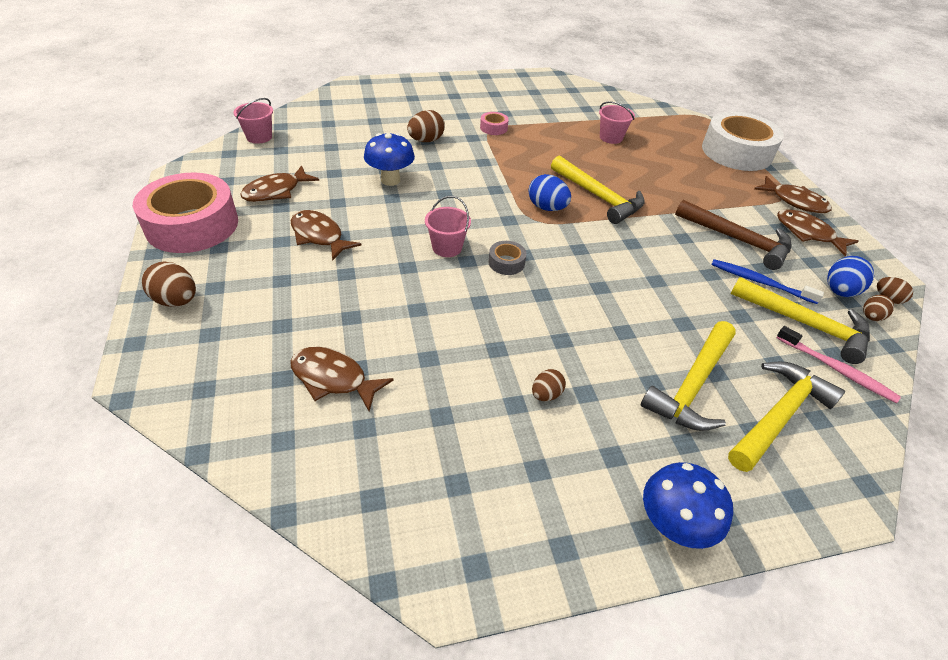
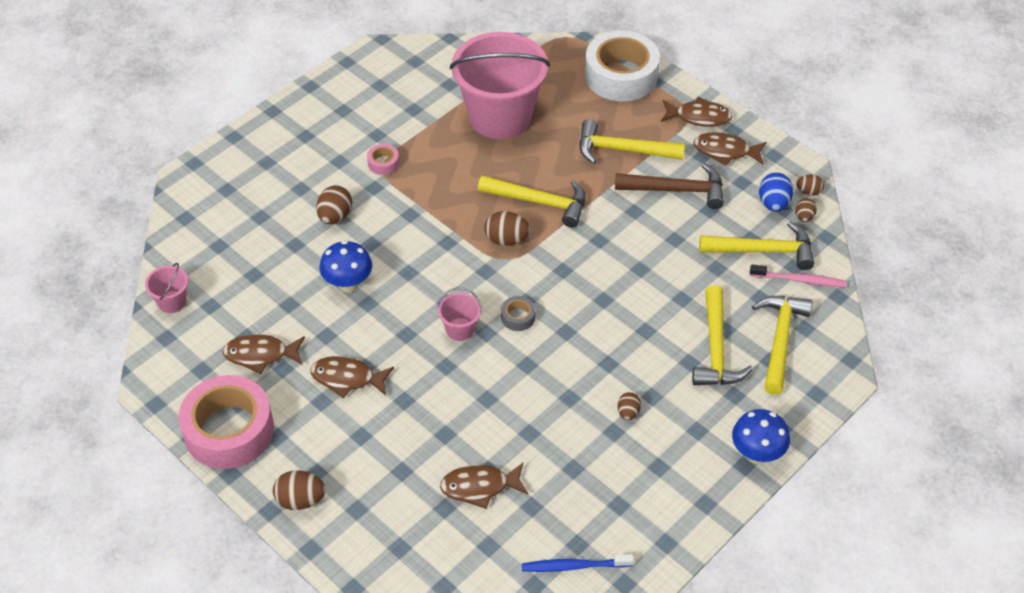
camera: 30 degrees left, 5 degrees up
(276, 191) = (260, 355): brown fish -> brown fish turned 75 degrees clockwise
(547, 208) = (506, 240): blue egg -> brown egg
(611, 138) = (500, 117): pink bucket -> pink bucket, size x2.46
(703, 194) = (622, 150): none -> yellow hammer
(760, 282) = (714, 226): blue toothbrush -> blue toothbrush (574, 566)

